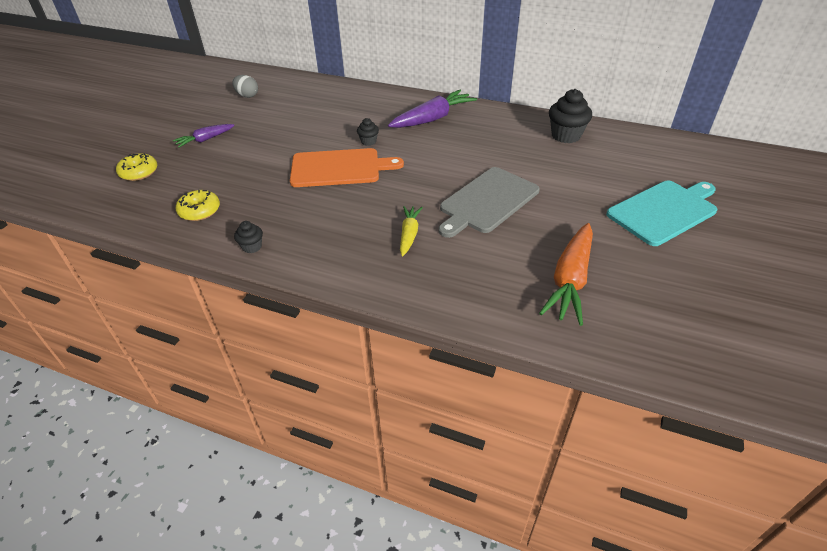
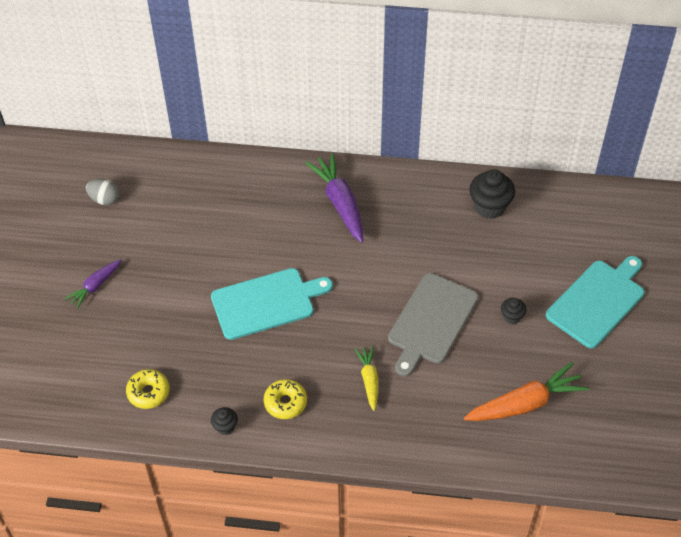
camera: 15 degrees left, 10 degrees up
(139, 172) = (50, 352): yellow donut -> yellow donut (285, 402)
(339, 168) = (266, 303): orange cutting board -> turquoise cutting board
(368, 142) = (282, 255): black cupcake -> black cupcake (512, 317)
(432, 119) = (340, 203): purple carrot -> purple carrot turned 60 degrees counterclockwise
(570, 280) = (525, 403): orange carrot -> orange carrot turned 120 degrees counterclockwise

